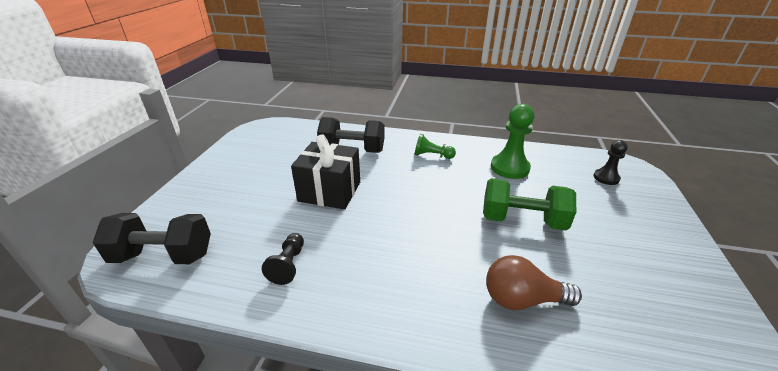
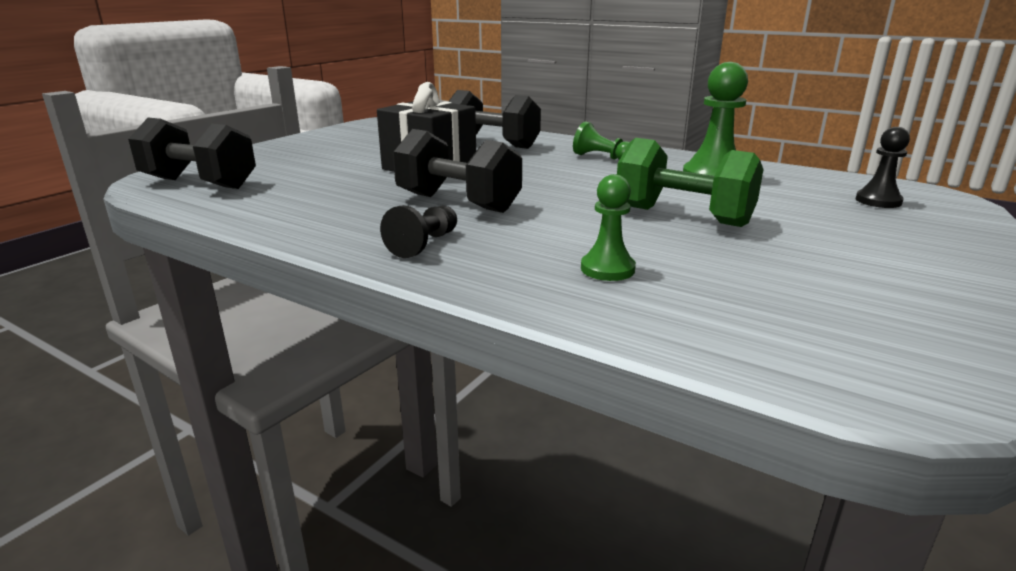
camera: 20 degrees right, 10 degrees down
(288, 265) = (325, 205): black pawn -> black pawn (424, 244)
(380, 237) = (458, 203): none -> black dumbbell
(522, 299) = (607, 269): brown light bulb -> green pawn

